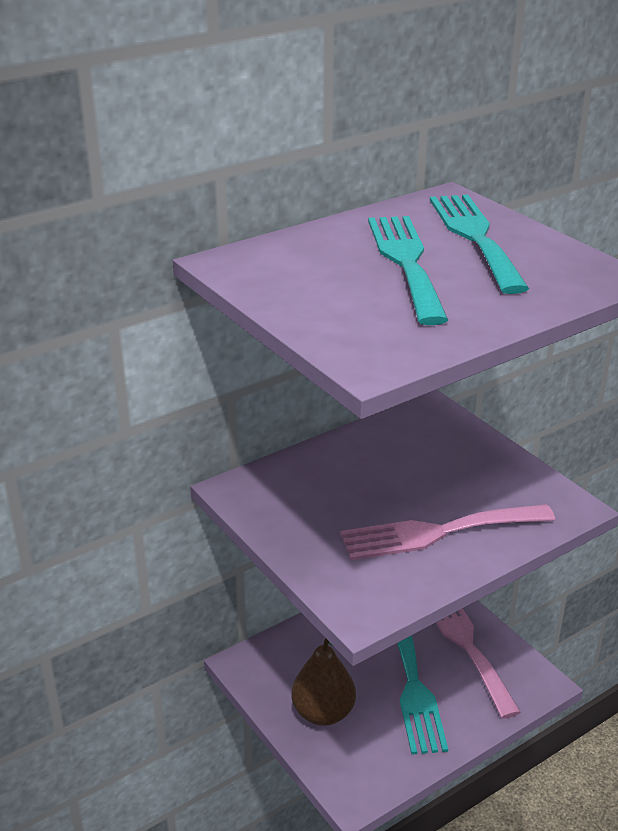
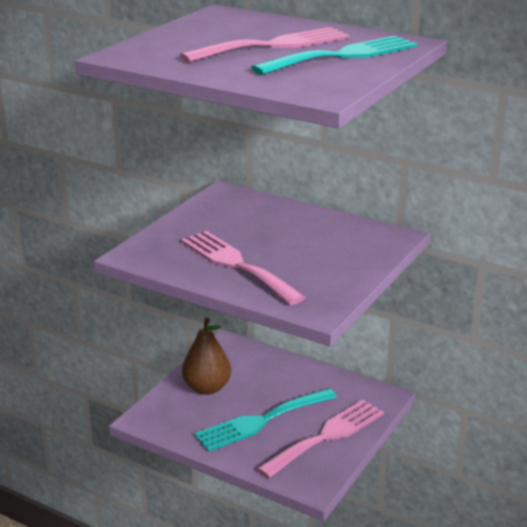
camera: 65 degrees right, 5 degrees down
(406, 262) = (273, 45): turquoise fork -> pink fork

